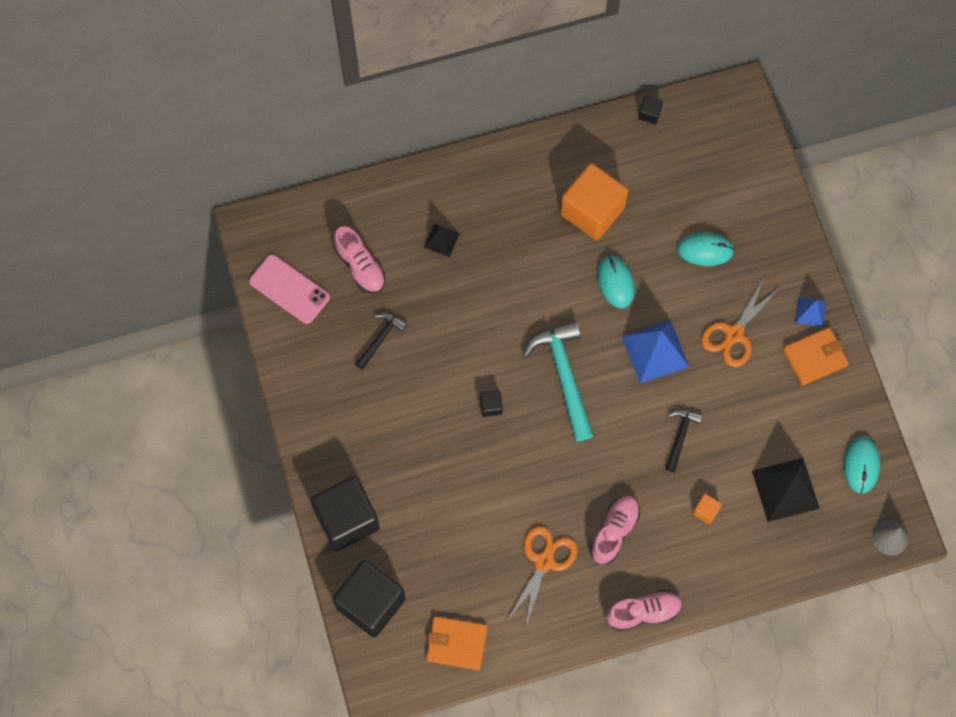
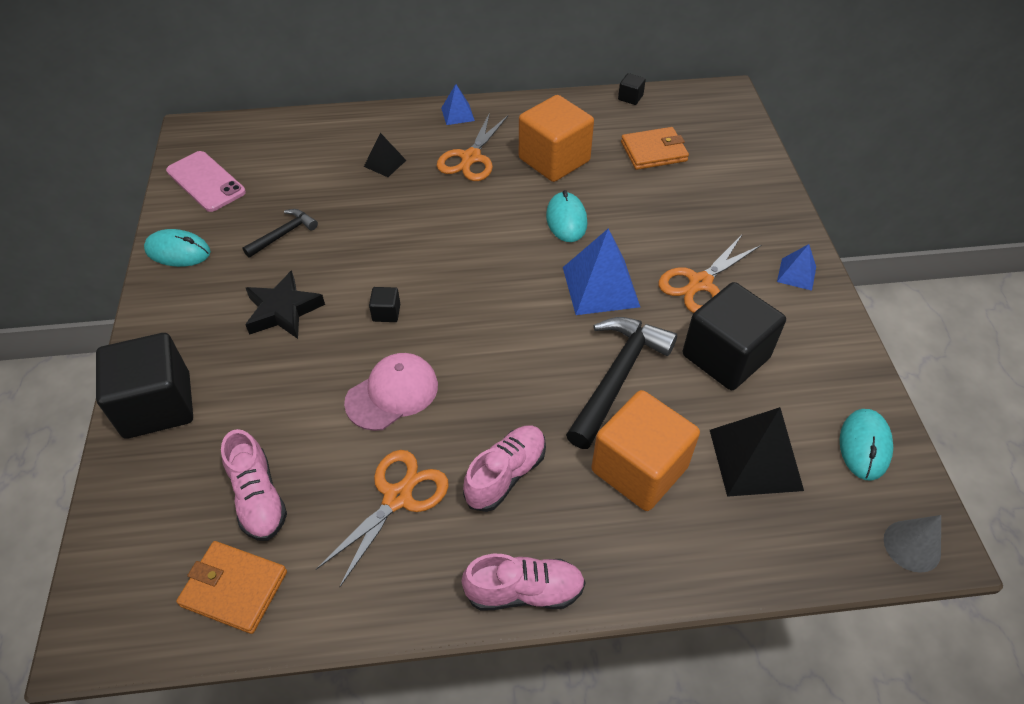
camera: 10 degrees right, 20 degrees down
(360, 266) = (290, 173): pink shoe -> pink shoe (258, 498)
(370, 603) = (139, 512): black cube -> black cube (725, 356)
(408, 418) = (283, 310): none -> black star
(491, 164) = (457, 114): none -> blue pyramid
(517, 221) = (471, 158): none -> orange scissors
(517, 479) = (392, 393): none -> pink cap
(564, 376) = (484, 296): turquoise hammer -> none
(680, 437) = (617, 377): black hammer -> black hammer, size x1.86
(705, 250) = (674, 205): turquoise mouse -> turquoise mouse (178, 251)
(705, 511) = (639, 469): orange cube -> orange cube, size x2.45
(814, 357) = (801, 319): orange wallet -> orange wallet (653, 152)

